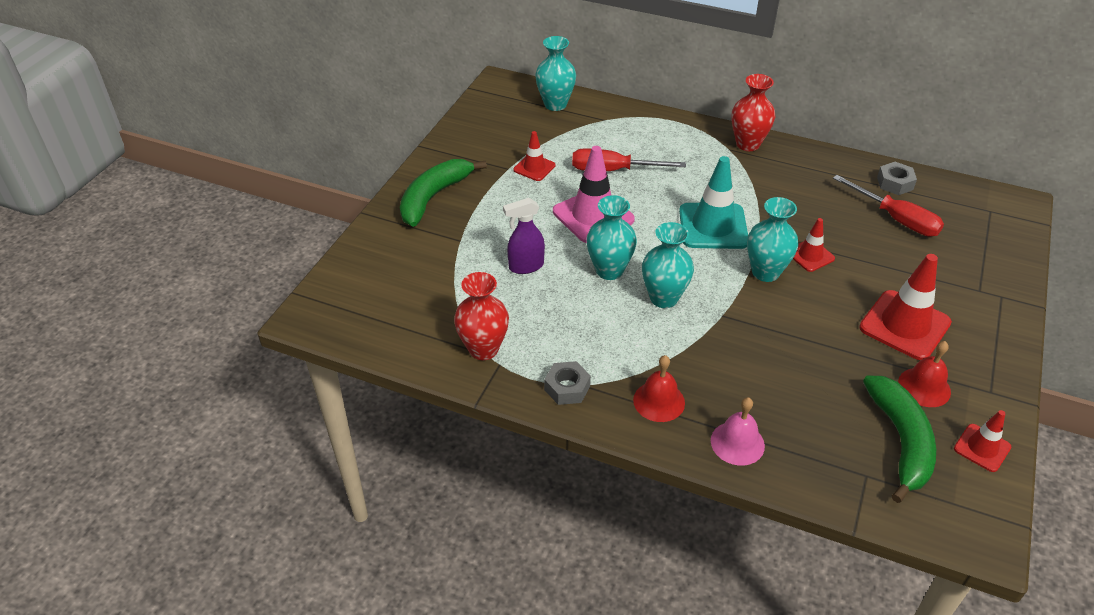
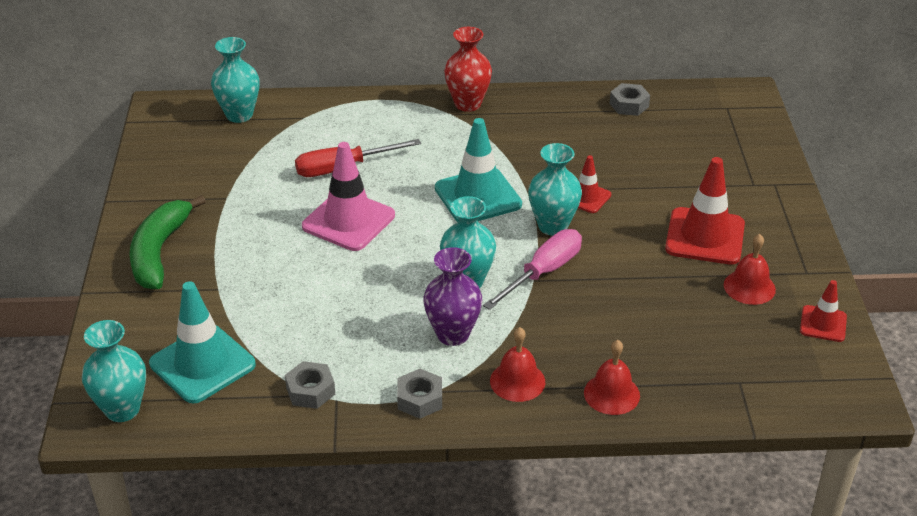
camera: 25 degrees left, 5 degrees down
(414, 298) = (202, 364): none -> turquoise traffic cone
(483, 349) = (310, 391): red vase -> grey nut
(525, 266) = (306, 294): purple spray bottle -> none
(534, 168) = (255, 189): red traffic cone -> none
(609, 270) = (397, 271): turquoise vase -> turquoise vase (122, 409)
(626, 340) = (453, 334): none -> purple vase
(734, 311) = (543, 272): none -> pink screwdriver
(737, 443) = (611, 394): pink bell -> red bell
(896, 219) = (647, 139): red screwdriver -> none
(900, 441) = (753, 342): green banana -> none

